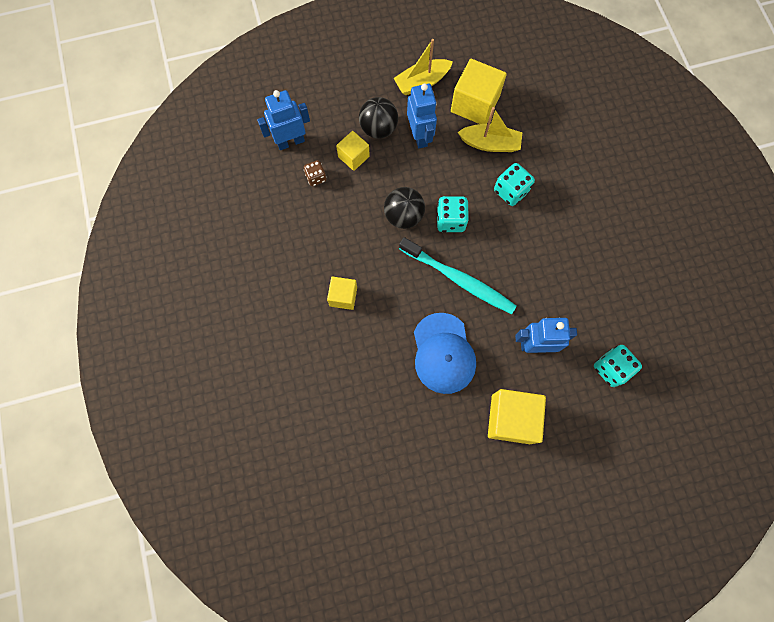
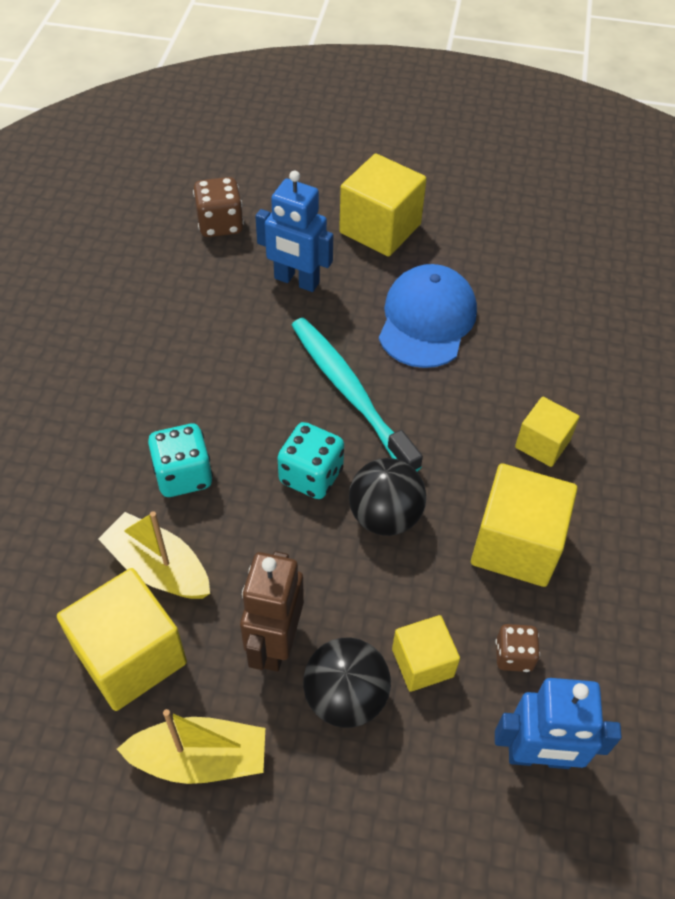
camera: 155 degrees left, 20 degrees down
(335, 231) = (516, 544): none -> yellow cube
(420, 136) = (274, 643): blue robot -> brown robot
(611, 368) = (220, 224): turquoise dice -> brown dice

